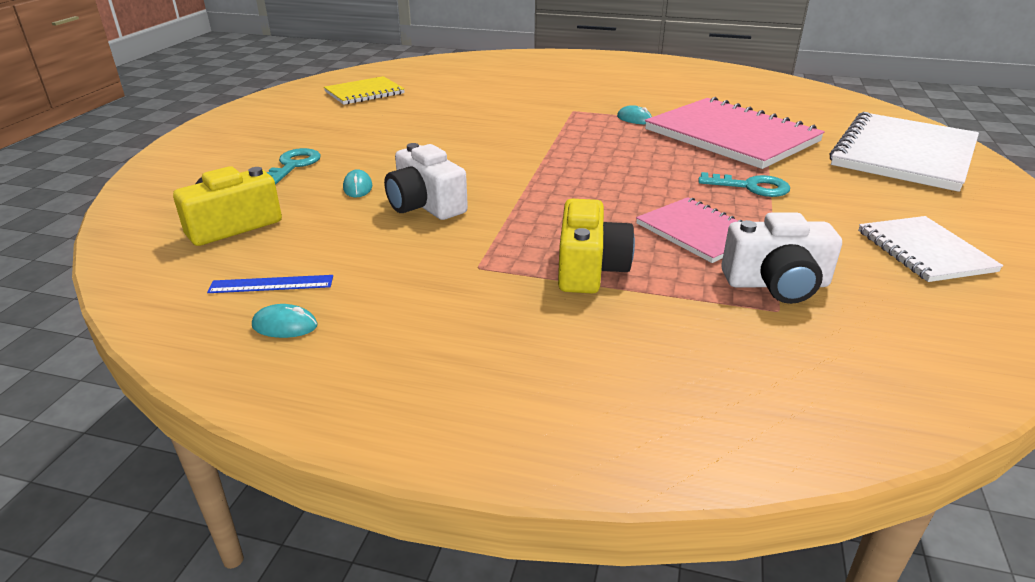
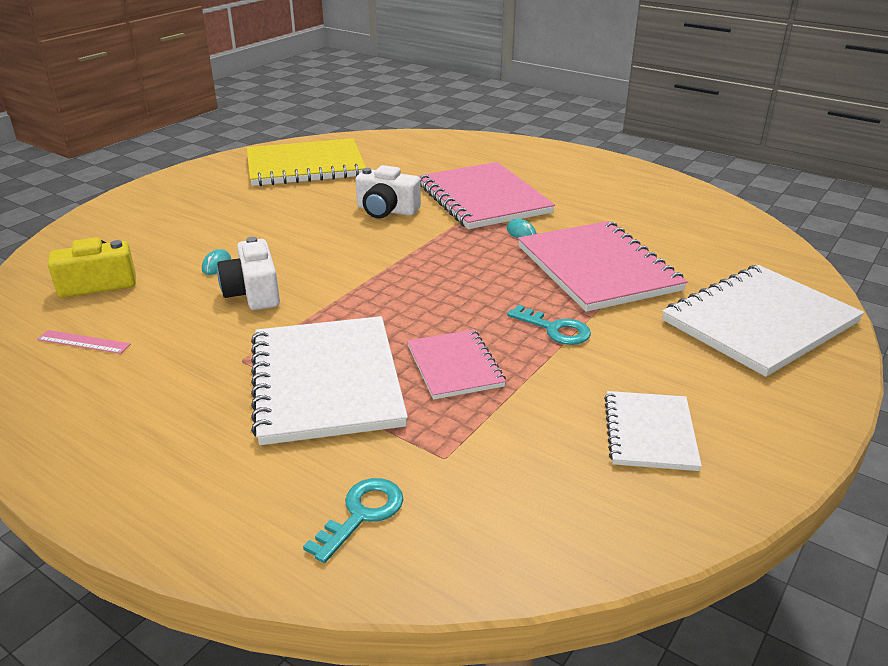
camera: 20 degrees right, 0 degrees up
(271, 284) = (84, 342): blue ruler -> pink ruler
(285, 326) = (65, 379): turquoise mouse -> none
(293, 165) = (186, 234): turquoise key -> turquoise key (362, 514)
(364, 93) = (305, 166): yellow notebook -> yellow notebook, size x1.81
(569, 98) = (483, 198): none -> pink notebook
(589, 269) = (326, 381): yellow camera -> white notebook
(776, 284) = (470, 432): white camera -> white camera (386, 210)

